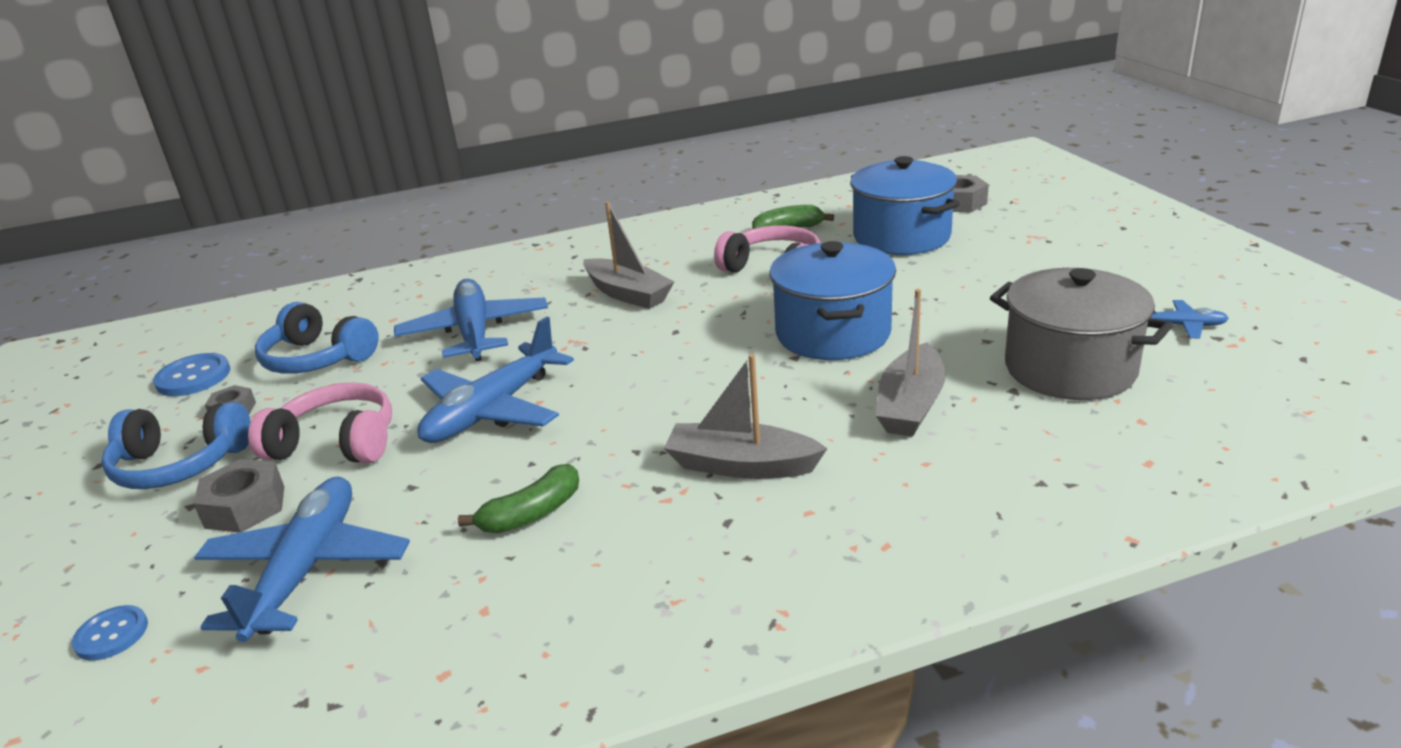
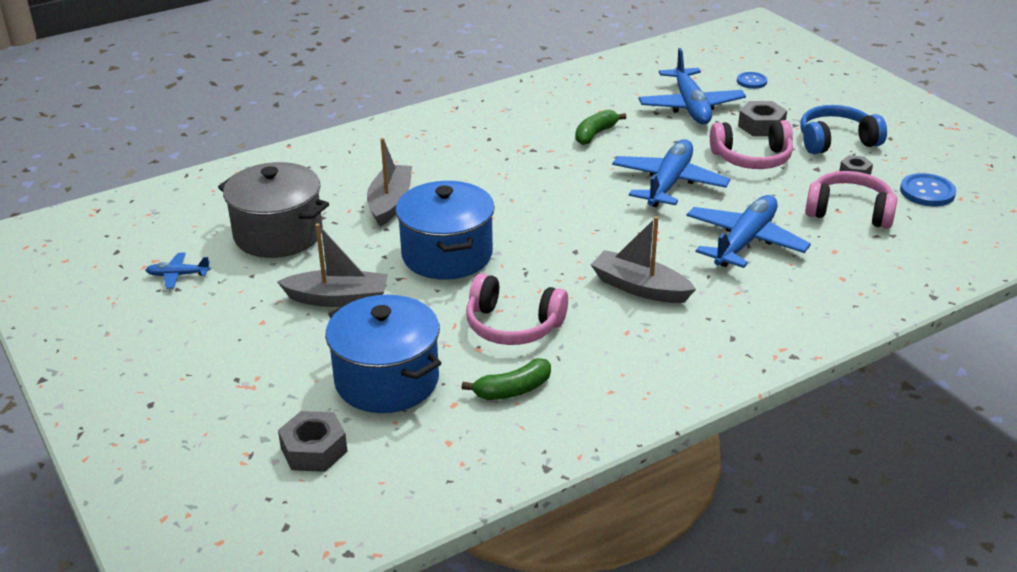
camera: 165 degrees right, 5 degrees up
(318, 358) = (849, 212): blue headphones -> pink headphones
(474, 332) = (745, 241): blue plane -> blue plane turned 120 degrees counterclockwise
(741, 465) = (489, 163): grey boat -> grey boat (338, 298)

